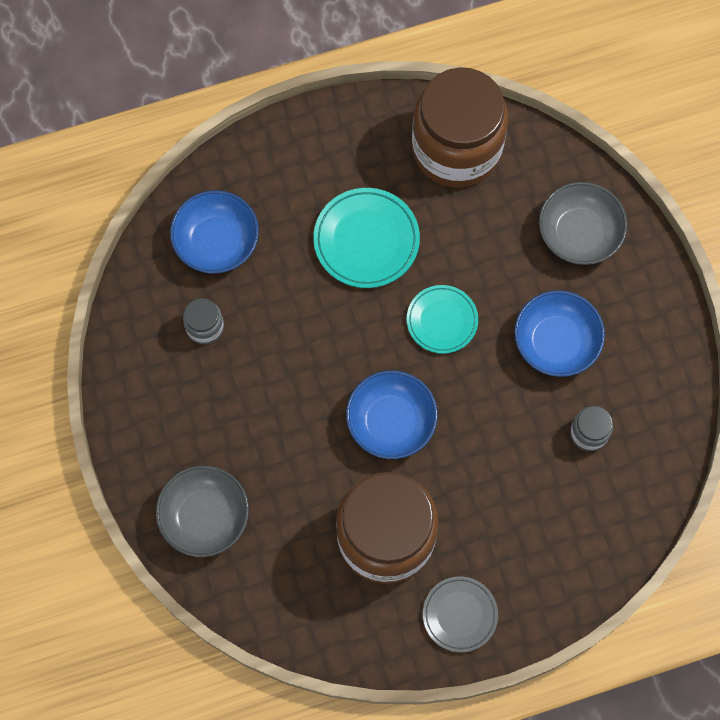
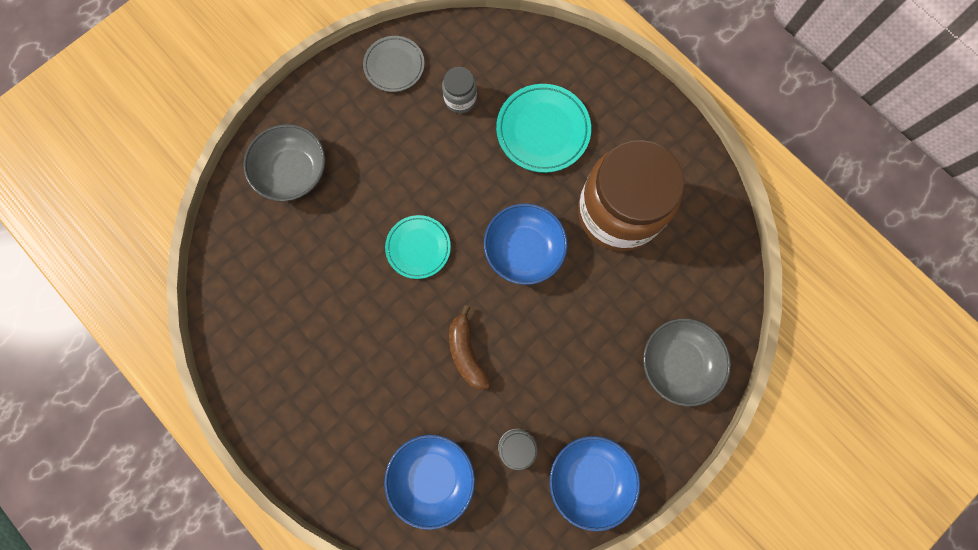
camera: 115 degrees left, 5 degrees up
(315, 321) = (466, 352): none -> brown banana
(366, 240) = (373, 343): turquoise plate -> turquoise plate (543, 130)
(456, 148) = (253, 304): brown jar -> none
(460, 614) = (648, 133): grey plate -> grey plate (394, 66)
(556, 342) = (396, 152): blue bowl -> blue bowl (589, 478)

